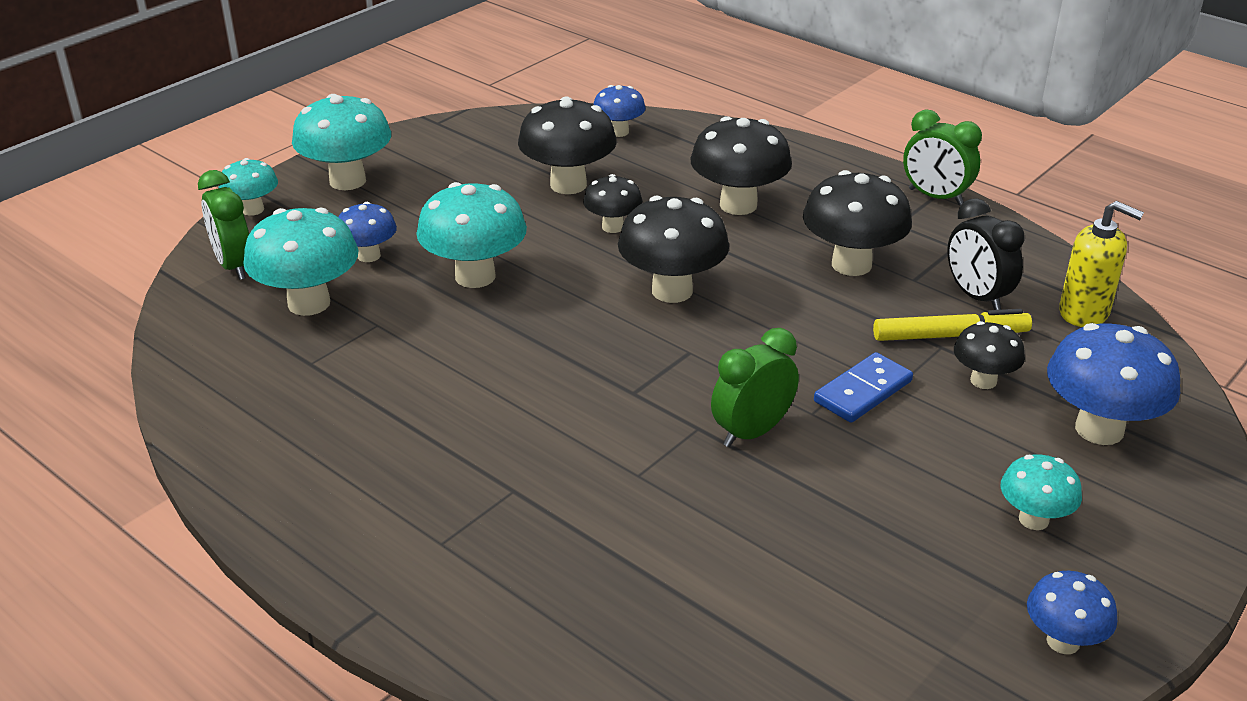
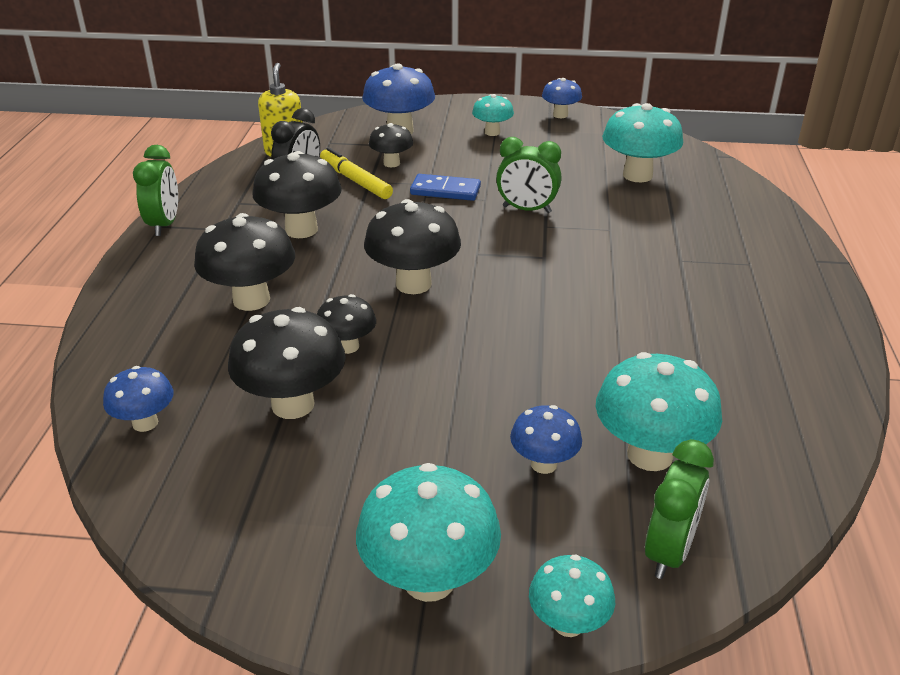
camera: 125 degrees left, 0 degrees up
(475, 276) = (500, 382): turquoise mushroom -> turquoise mushroom (637, 175)

